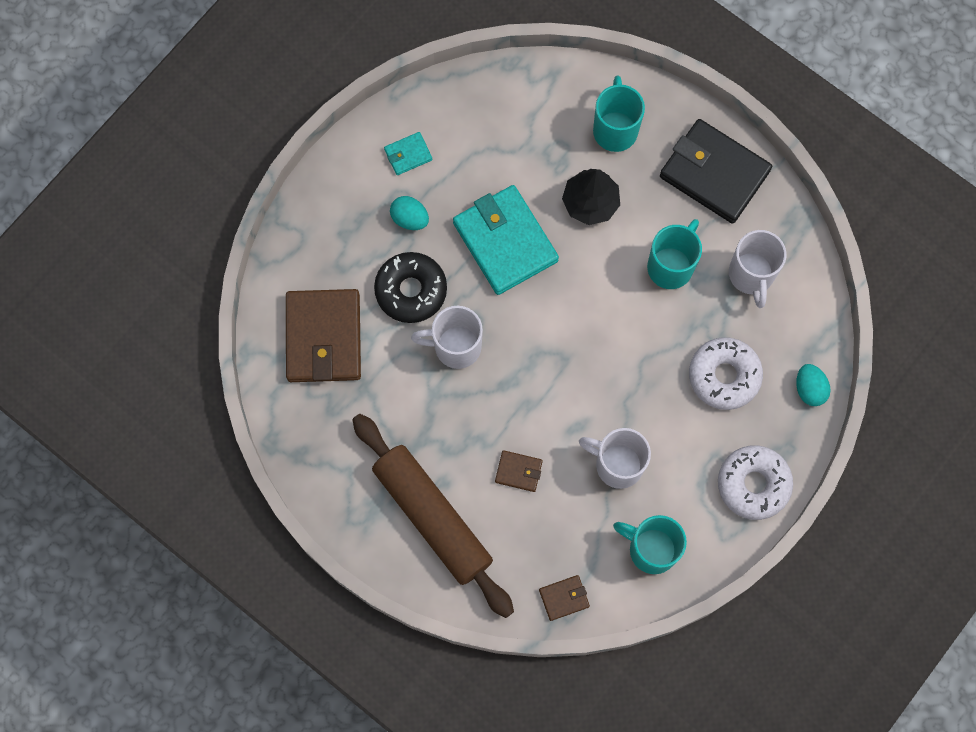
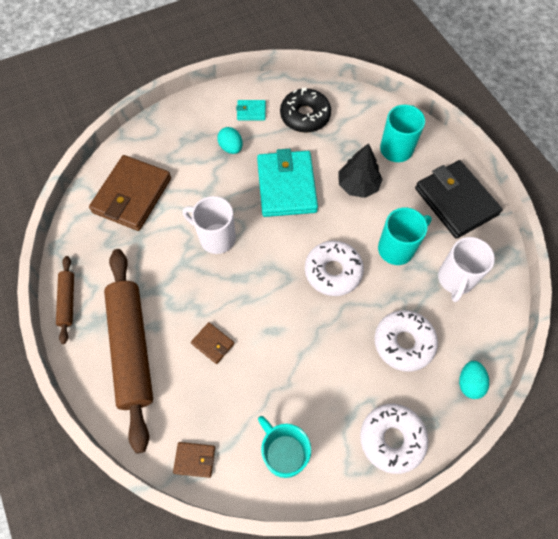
camera: 25 degrees right, 10 degrees down
(327, 499) = (68, 301): none -> brown rolling pin
(411, 290) = (206, 190): black donut -> black donut (305, 116)
(611, 327) = (333, 271): none -> white donut
(617, 464) = (289, 372): white mug -> none

